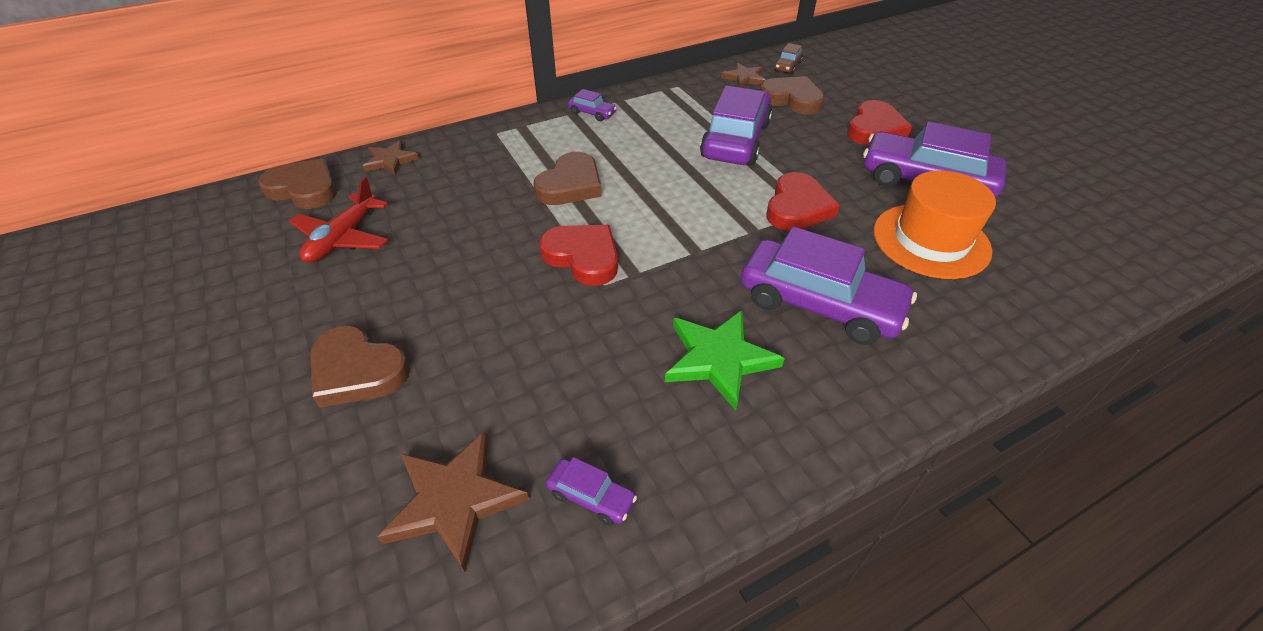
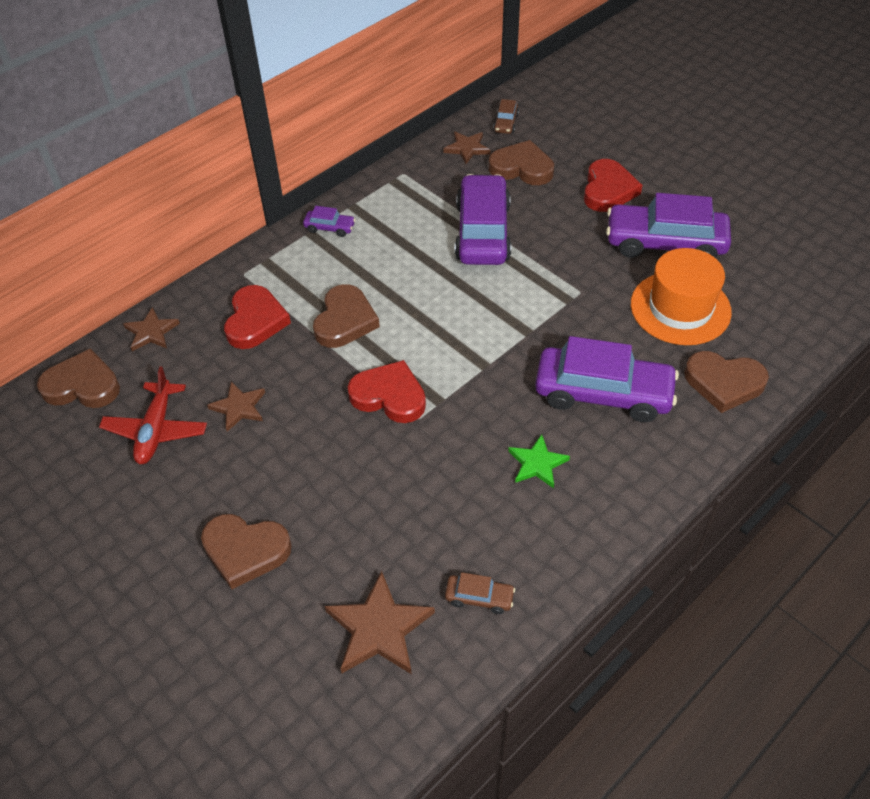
camera: 15 degrees left, 5 degrees up
(431, 236) = (239, 407): none -> brown star
(591, 496) = (479, 597): purple car -> brown car
(719, 359) = (537, 463): green star -> green star, size x0.63
(797, 207) = (560, 299): red heart -> red heart (255, 321)
(970, 324) = (724, 383): none -> brown heart

